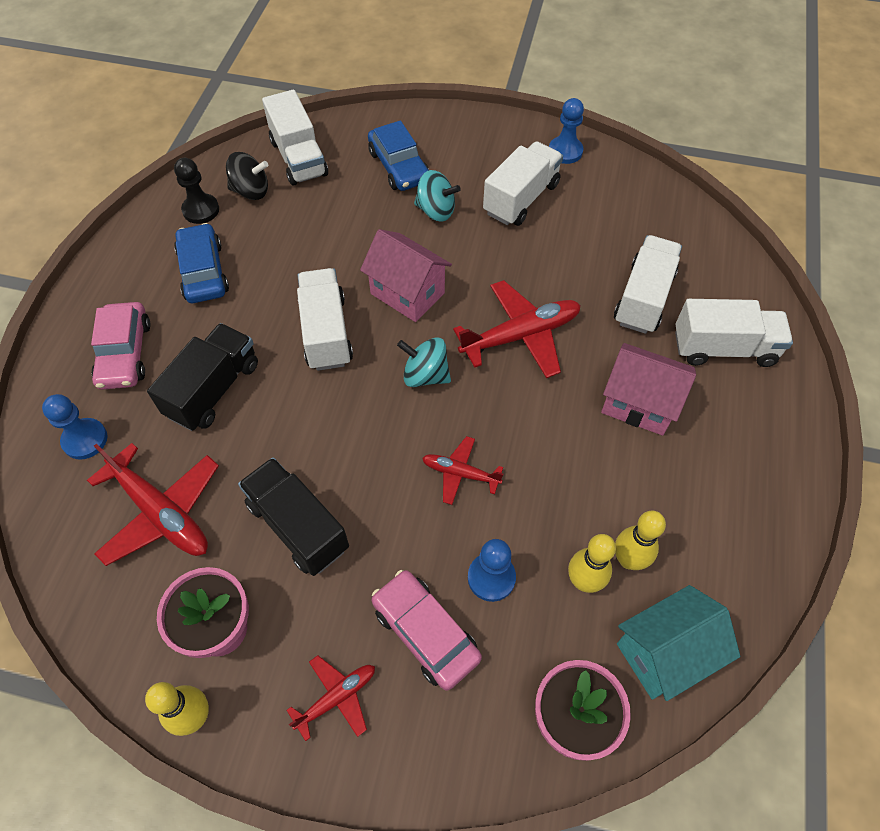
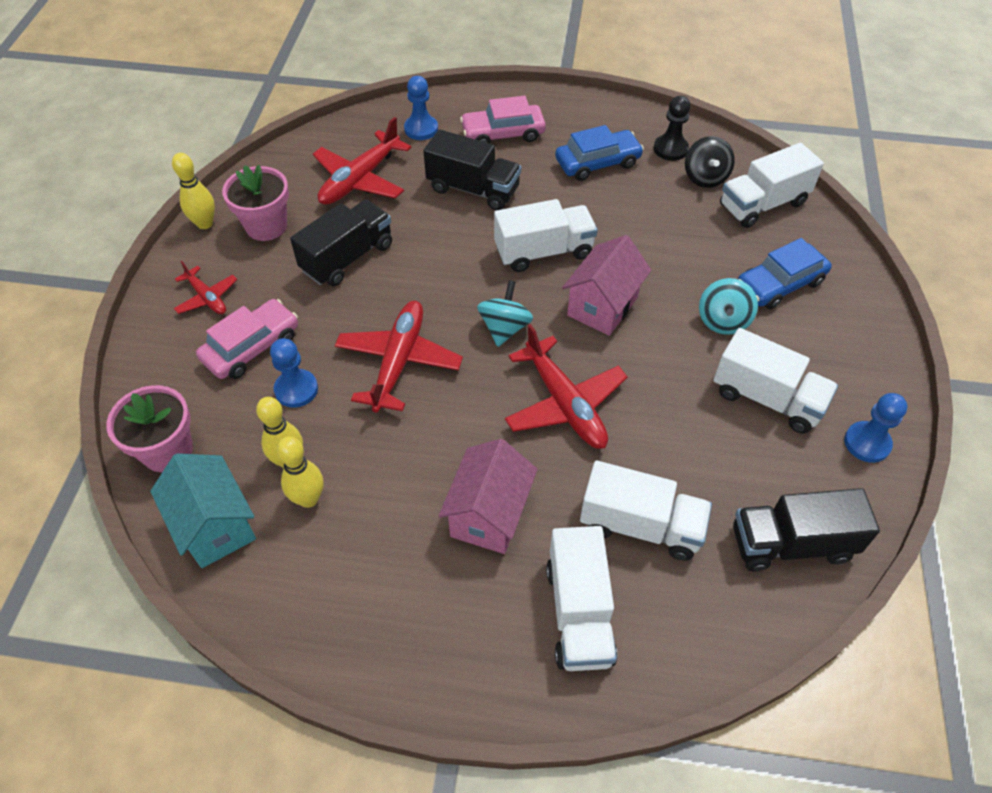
camera: 85 degrees right, 5 degrees down
(460, 473) = (398, 361): red plane -> red plane, size x1.79
(653, 211) = (791, 543): none -> black truck

